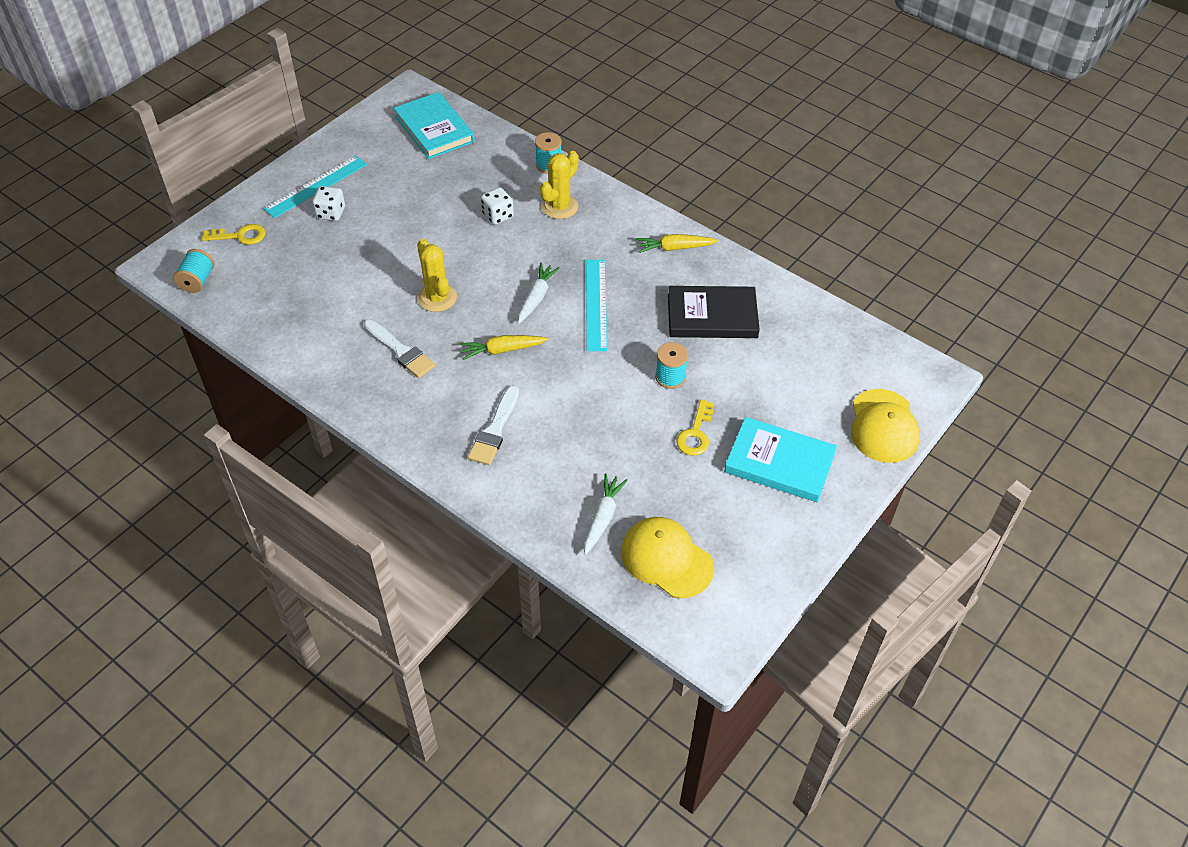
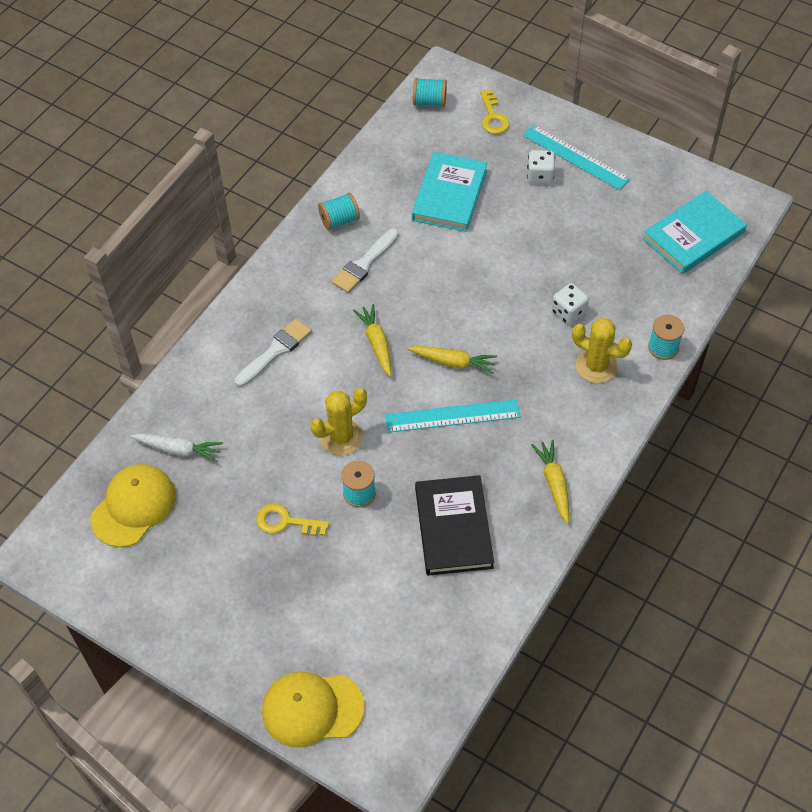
camera: 85 degrees right, 5 degrees up
(336, 366) = (339, 220): none -> turquoise spool
(437, 298) = (438, 280): yellow cactus -> yellow cactus (341, 437)
(494, 430) = (275, 351): white brush -> white brush turned 120 degrees clockwise
(536, 297) = (453, 362): white carrot -> yellow carrot
(779, 463) = (253, 602): turquoise book -> turquoise book (449, 195)

